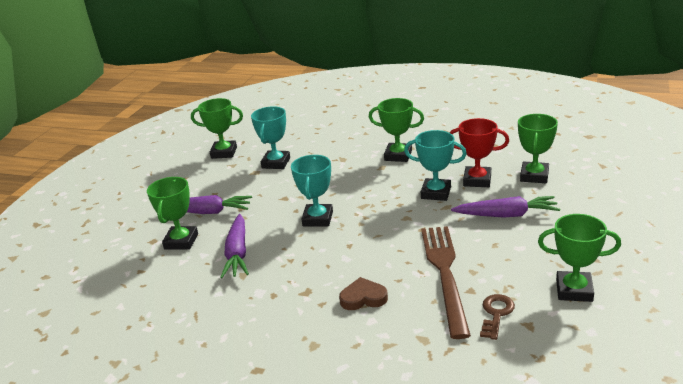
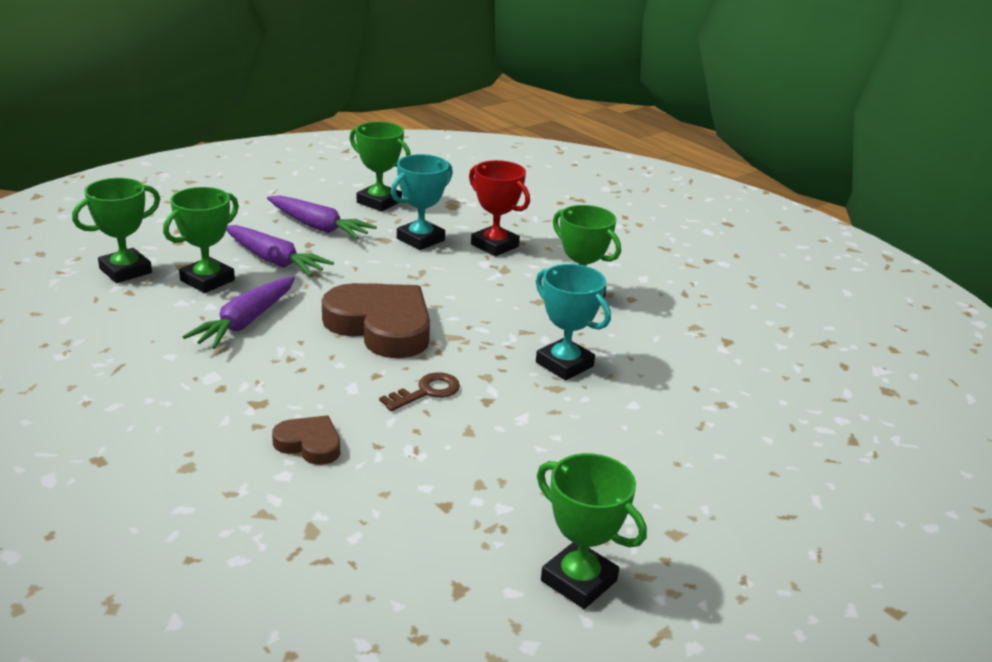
camera: 25 degrees right, 0 degrees up
(318, 219) = (381, 326): turquoise trophy -> brown heart
(445, 273) = (441, 468): brown fork -> none
(477, 180) = (641, 374): red trophy -> red trophy (494, 245)
(496, 314) = (437, 551): brown key -> brown key (426, 392)
(507, 215) = (620, 437): purple carrot -> purple carrot (318, 227)
(534, 176) = (729, 406): green trophy -> green trophy (125, 271)

